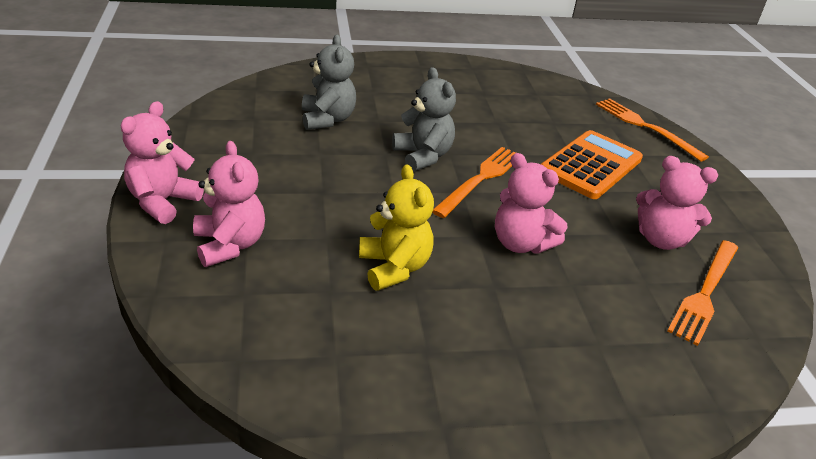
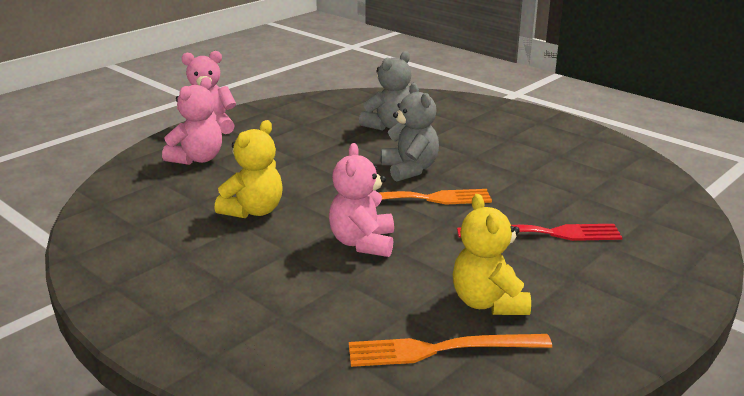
camera: 55 degrees right, 10 degrees down
(423, 156) = (410, 169): grey teddy bear -> grey teddy bear turned 45 degrees counterclockwise
(590, 165) = (545, 233): orange calculator -> red fork
(646, 127) = (684, 237): orange fork -> none
(661, 239) = (488, 303): pink teddy bear -> yellow teddy bear

